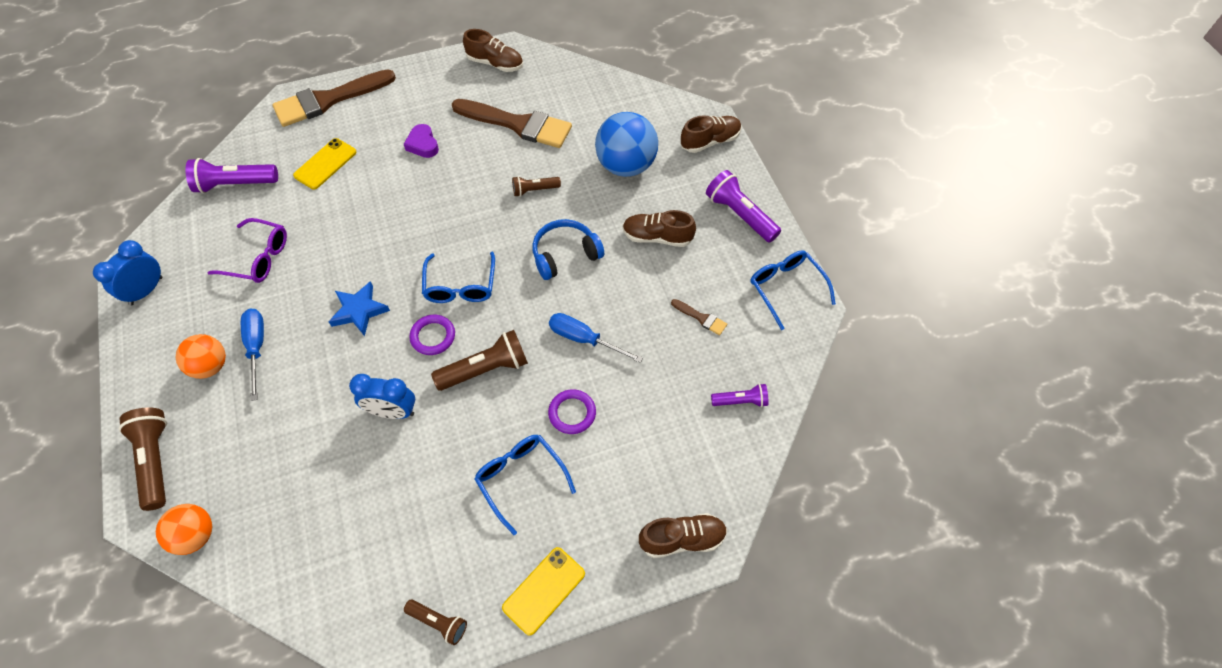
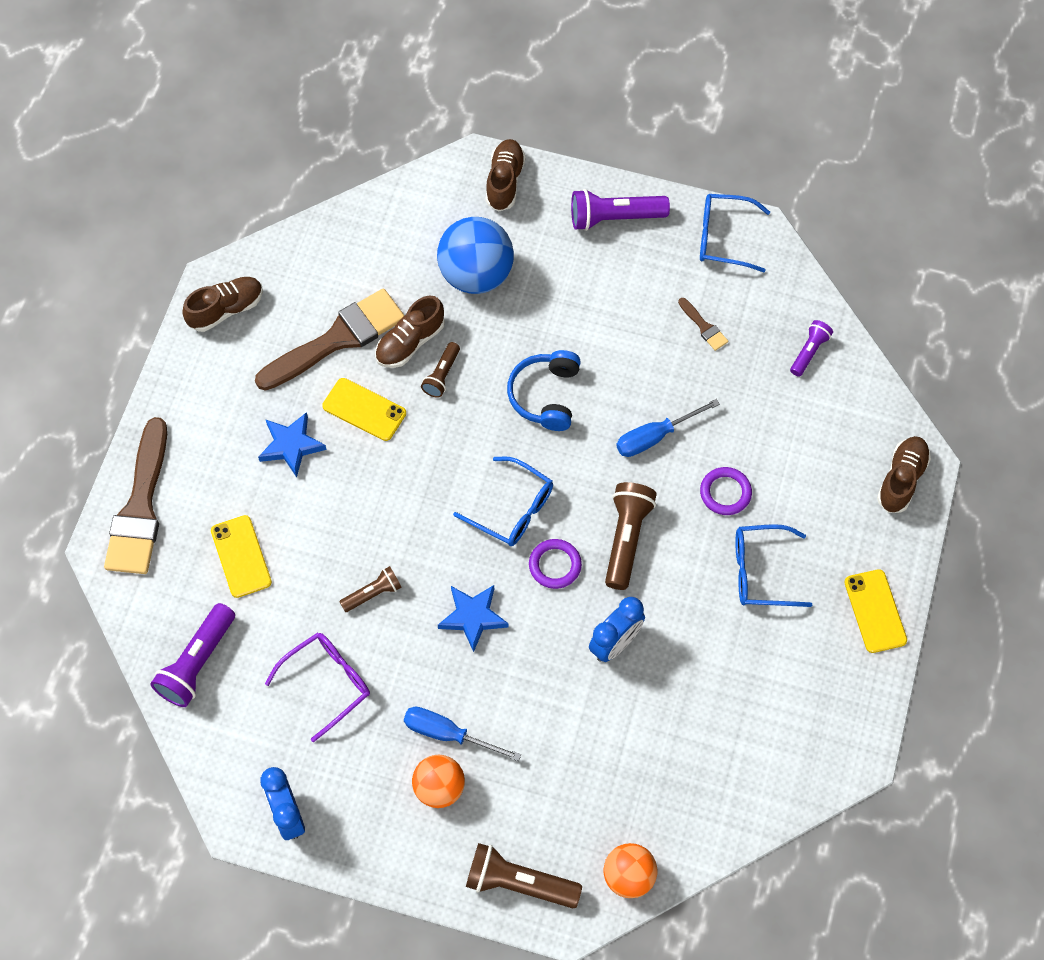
camera: 55 degrees left, 5 degrees up
(423, 144) = (291, 446): purple heart -> blue star
(439, 622) = (849, 708): brown flashlight -> brown flashlight (373, 593)
(477, 165) = (364, 409): none -> yellow phone
(657, 237) = (586, 304): brown shoe -> brown shoe (410, 342)
(701, 318) = (704, 327): brown brush -> brown brush turned 75 degrees clockwise

